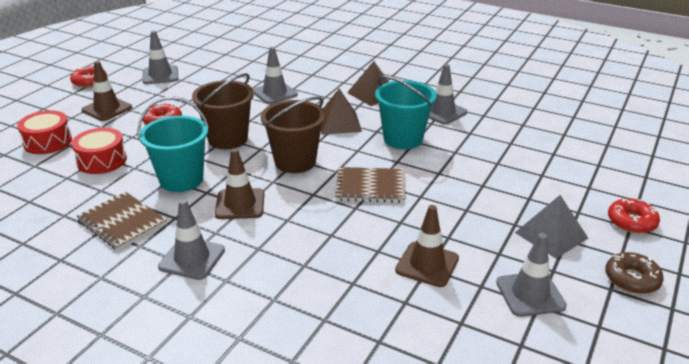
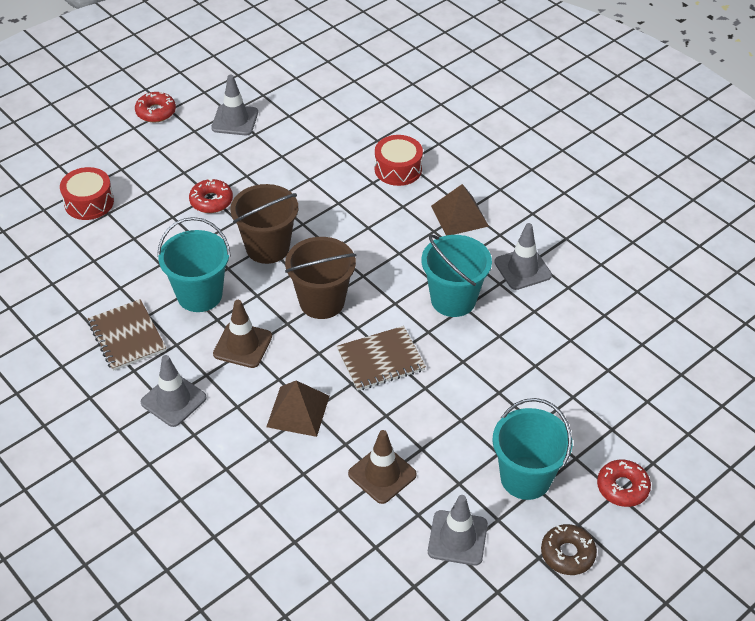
camera: 20 degrees right, 15 degrees up
(102, 161) = (133, 245): red drum -> red drum (398, 169)
(107, 109) = (160, 165): brown traffic cone -> none
(275, 93) = (348, 185): grey traffic cone -> none
(339, 123) = (396, 255): brown pyramid -> brown pyramid (298, 411)
(370, 187) = (380, 360): brown notebook -> brown notebook turned 45 degrees counterclockwise
(551, 235) = (525, 478): grey pyramid -> turquoise bucket

